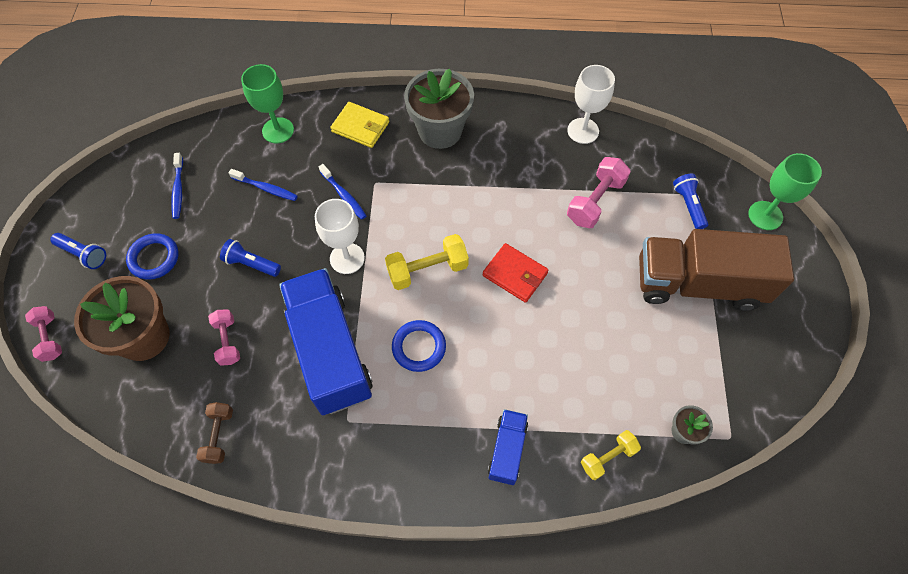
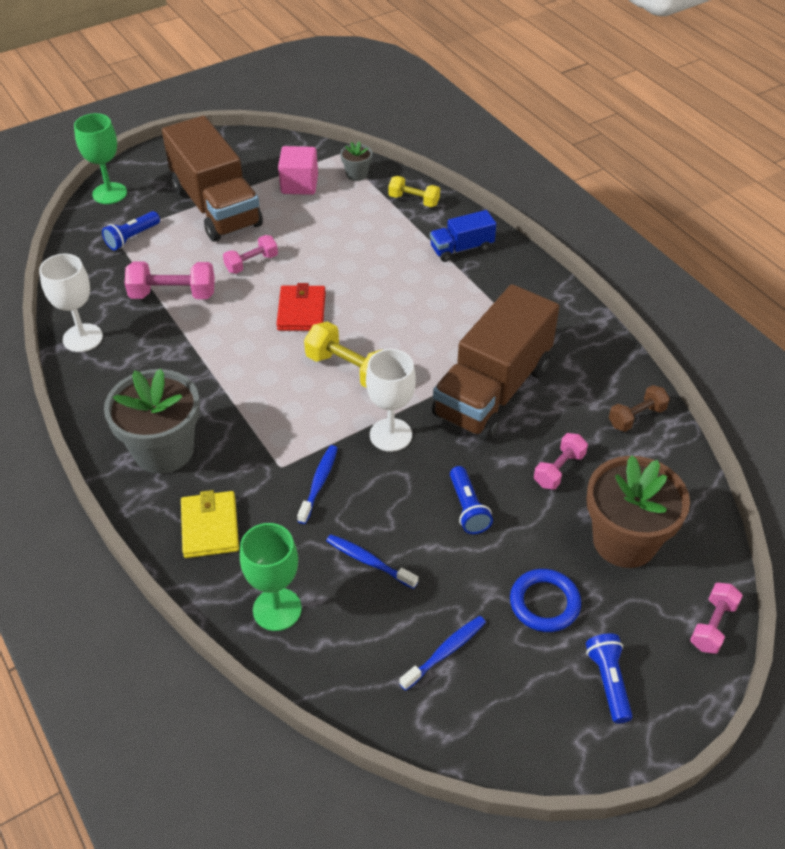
camera: 125 degrees left, 15 degrees down
(266, 188) = (368, 561): blue toothbrush -> blue toothbrush turned 45 degrees counterclockwise
(330, 351) = (492, 390): blue truck -> brown truck
(419, 347) = (430, 336): blue ring -> none
(599, 271) = (251, 263): none -> pink dumbbell
(695, 369) = (299, 185): none -> pink cube

